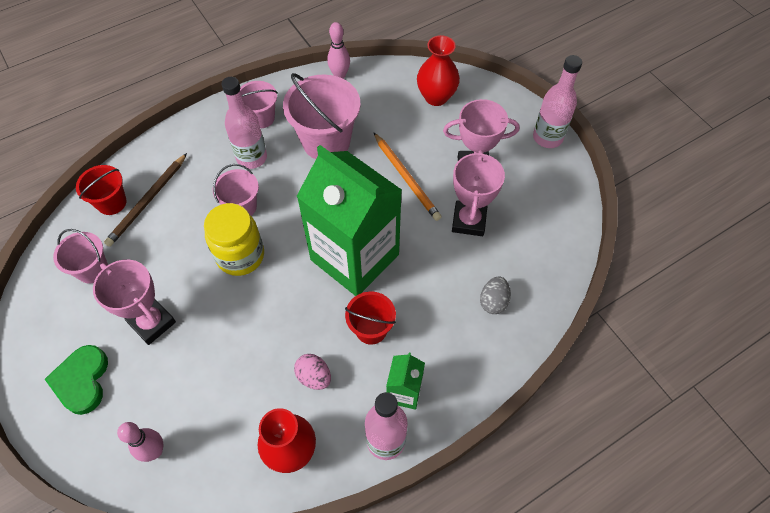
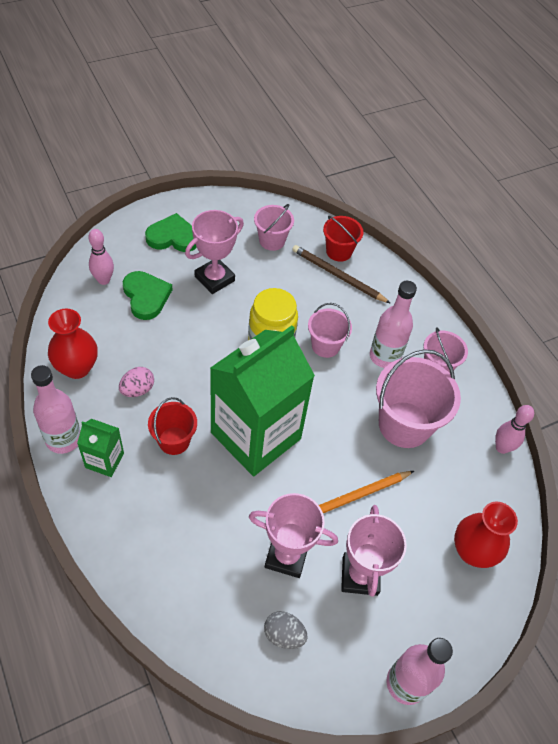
camera: 90 degrees right, 5 degrees down
(181, 394) = (146, 296): none -> green heart
(493, 301) = (181, 562): grey egg -> grey egg (284, 635)

